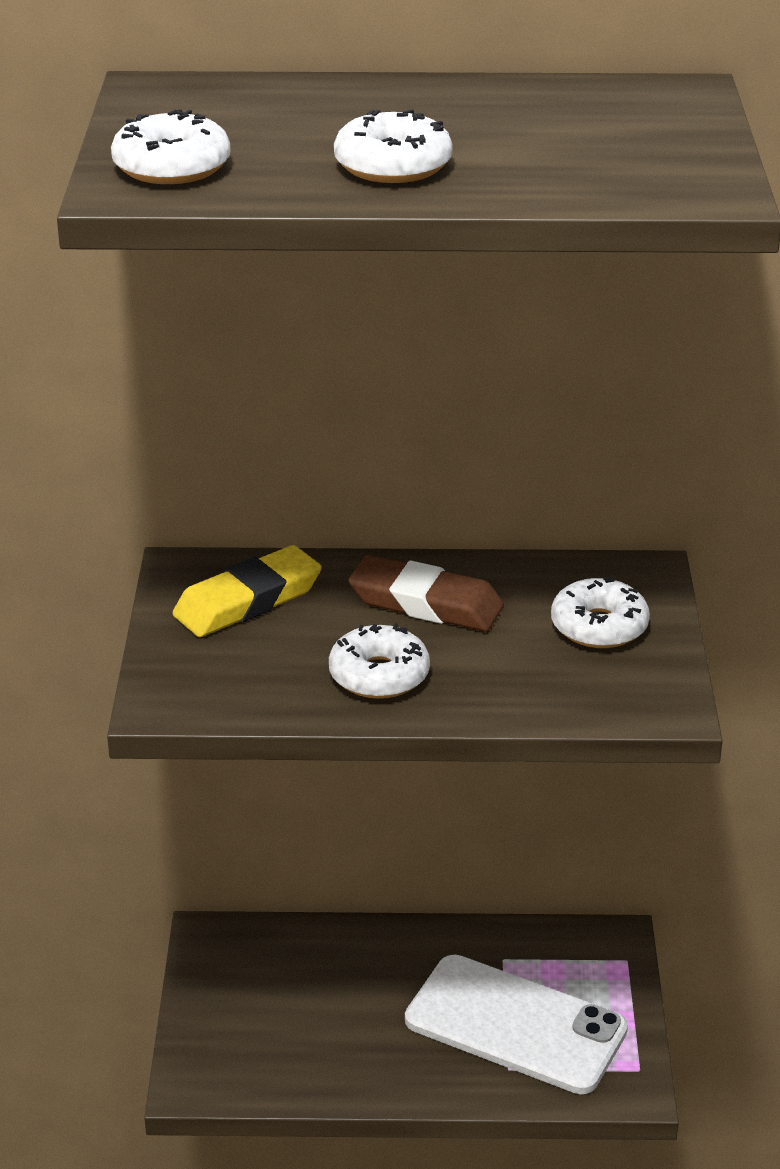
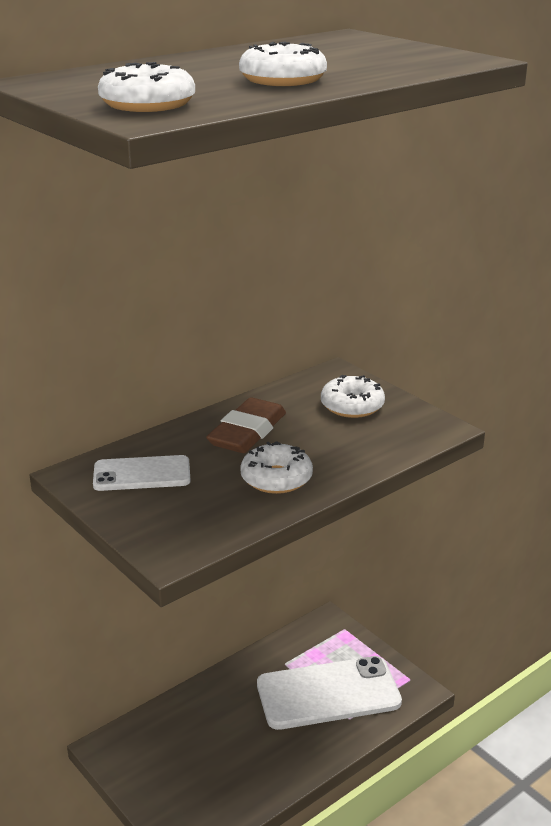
camera: 40 degrees left, 5 degrees down
(248, 601) = (142, 474): yellow eraser -> white phone
(426, 603) = (247, 432): brown eraser -> brown eraser turned 45 degrees counterclockwise

